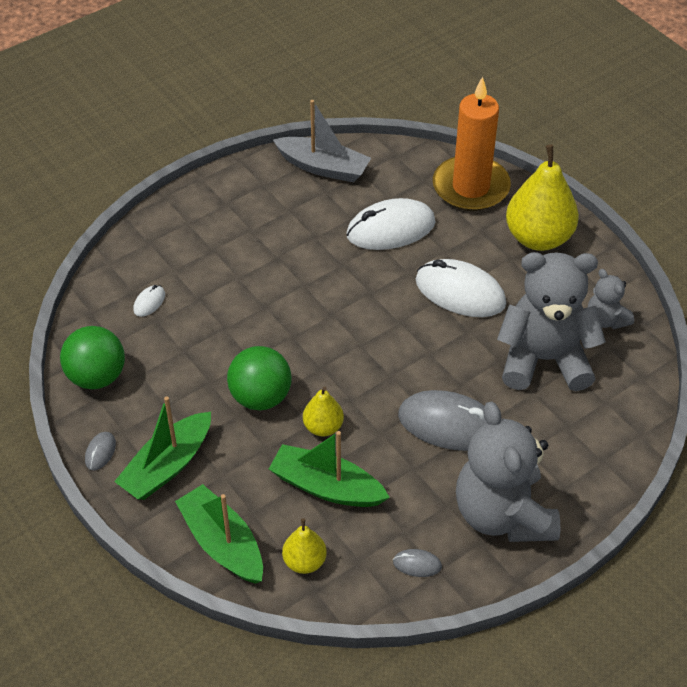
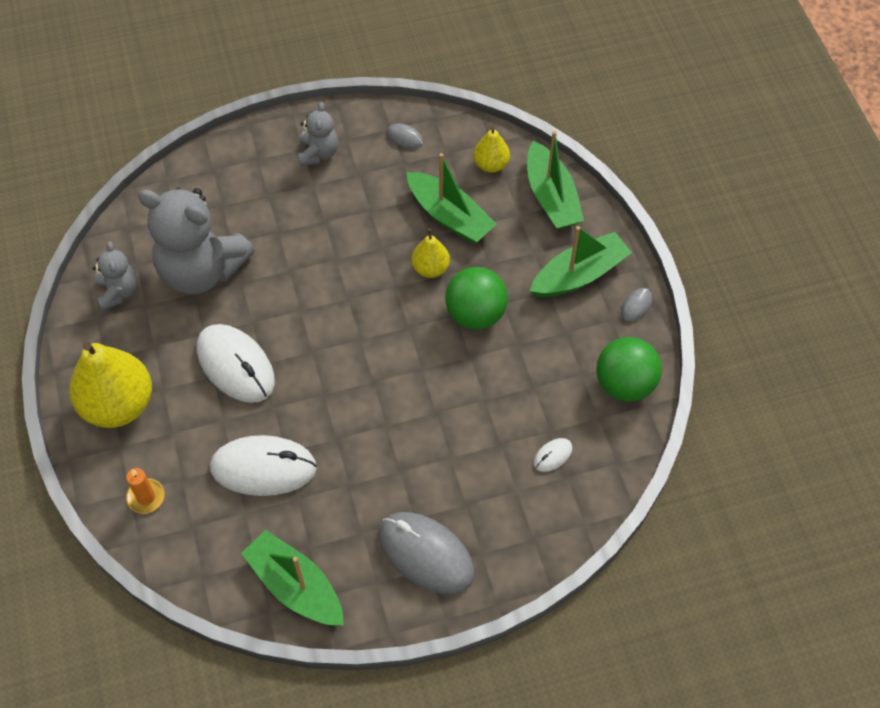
camera: 160 degrees left, 10 degrees up
(323, 167) = (295, 586): grey boat -> green boat
(448, 424) = (320, 237): grey mouse -> grey mouse (426, 554)
(471, 187) = (146, 497): orange candle -> orange candle, size x0.41
(503, 514) = (318, 153): grey teddy bear -> grey teddy bear, size x0.49

